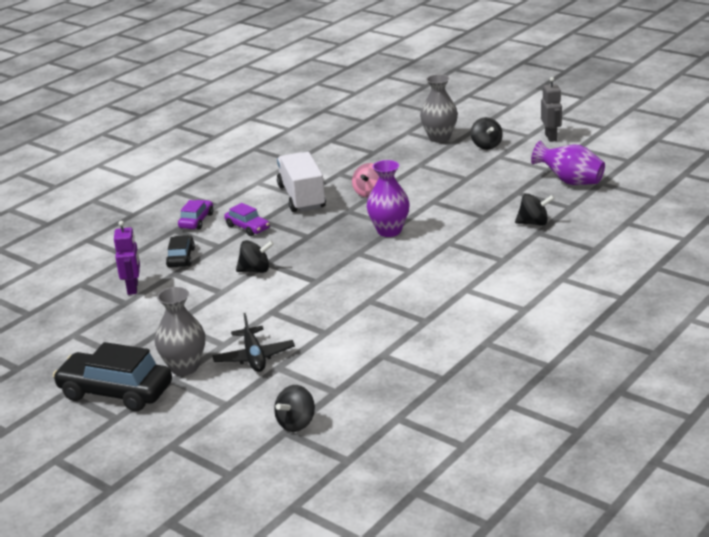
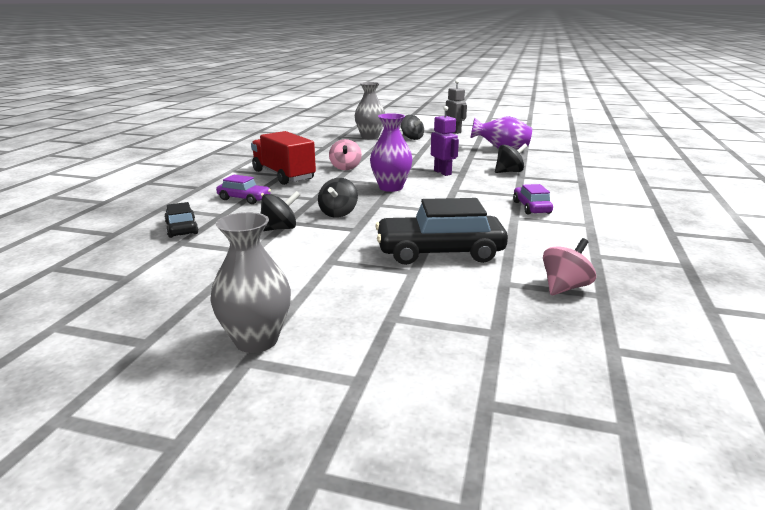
camera: 25 degrees left, 5 degrees down
(115, 392) = (156, 399): black car -> black car (440, 252)
(133, 288) = (131, 262): purple robot -> purple robot (442, 172)
(196, 221) = (183, 199): purple car -> purple car (531, 207)
(254, 357) = (348, 311): black plane -> none
(296, 423) = (490, 387): black spinning top -> black spinning top (338, 213)
(301, 197) = (283, 175): white truck -> red truck
(423, 367) = (565, 287): none -> pink spinning top

